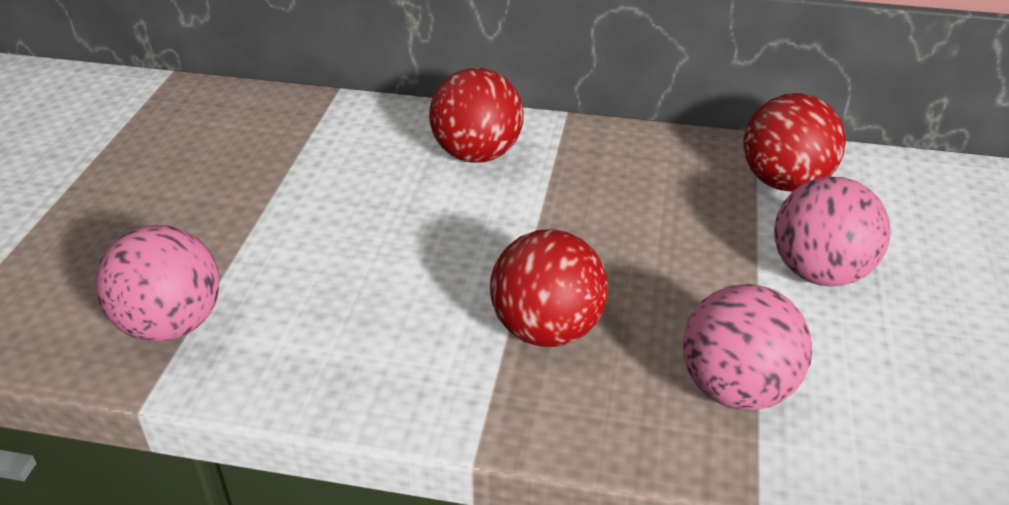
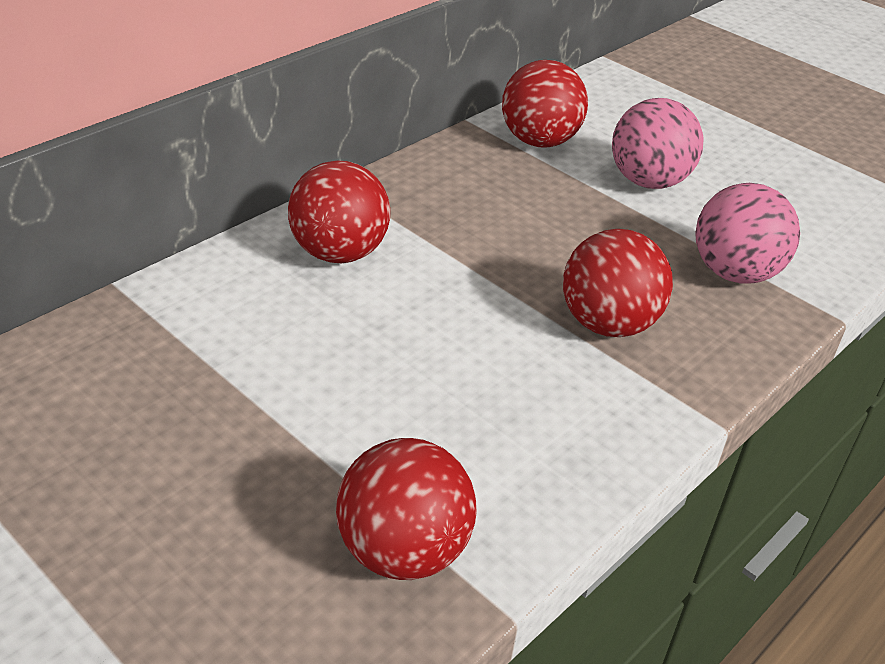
camera: 60 degrees left, 0 degrees up
(171, 324) = (403, 551): pink ball -> red ball

